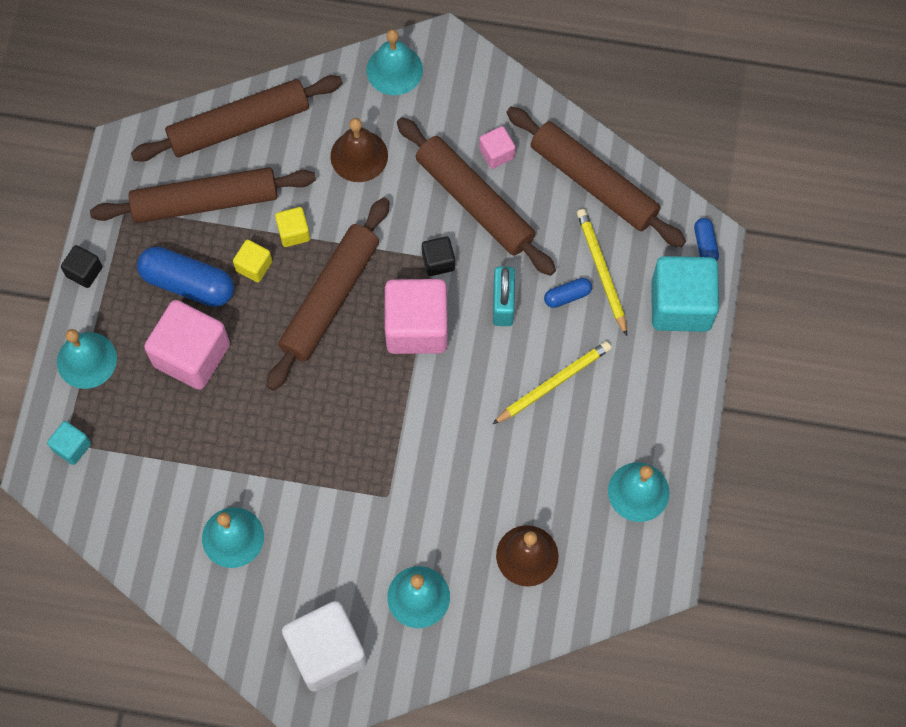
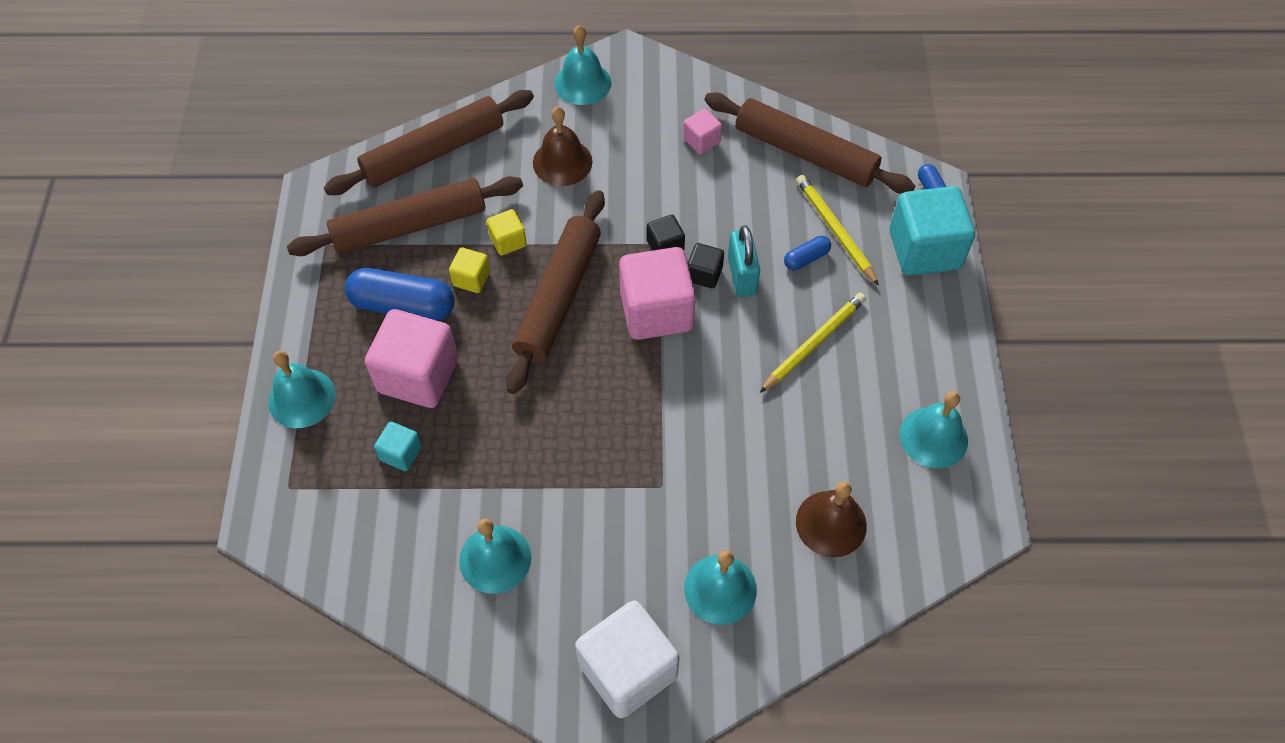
camera: 10 degrees left, 10 degrees down
(72, 447) = (296, 491): turquoise cube -> turquoise cube (401, 453)
(84, 272) = (288, 311): black cube -> black cube (704, 274)
(474, 202) = (689, 186): brown rolling pin -> none

